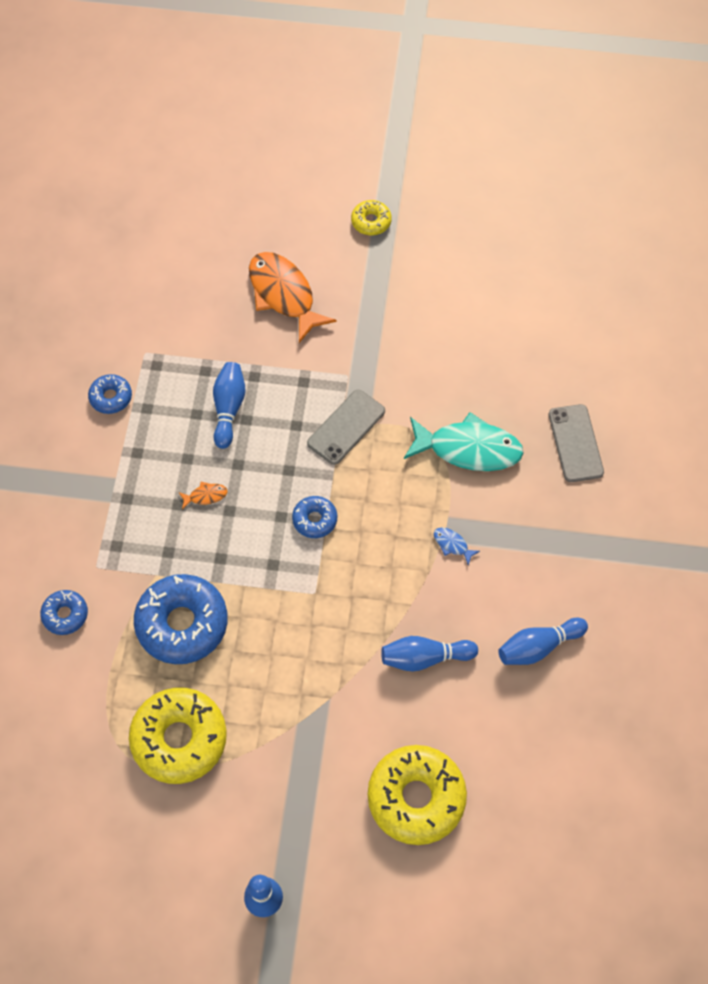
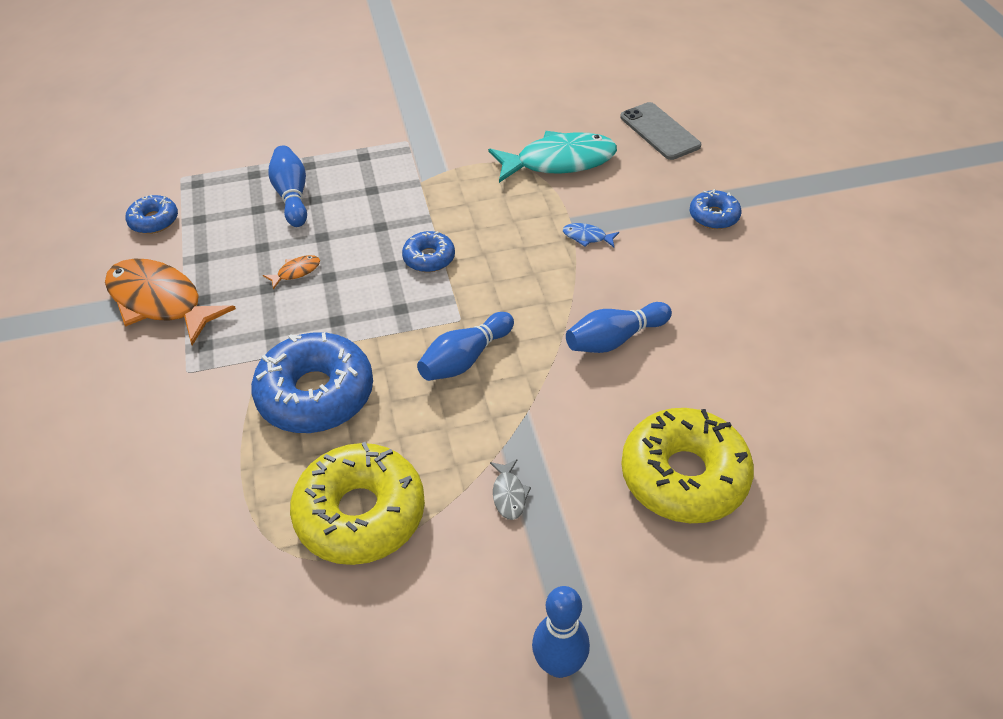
camera: 20 degrees left, 15 degrees down
(65, 615) = (161, 430): blue donut -> blue donut (714, 216)
(284, 295) = (313, 101): orange fish -> orange fish (160, 302)
(286, 764) = (509, 494): none -> grey fish
(346, 427) = (425, 178): grey phone -> none
(371, 222) = (376, 36): yellow donut -> none
(538, 646) = (728, 293): blue bowling pin -> blue bowling pin (465, 359)

